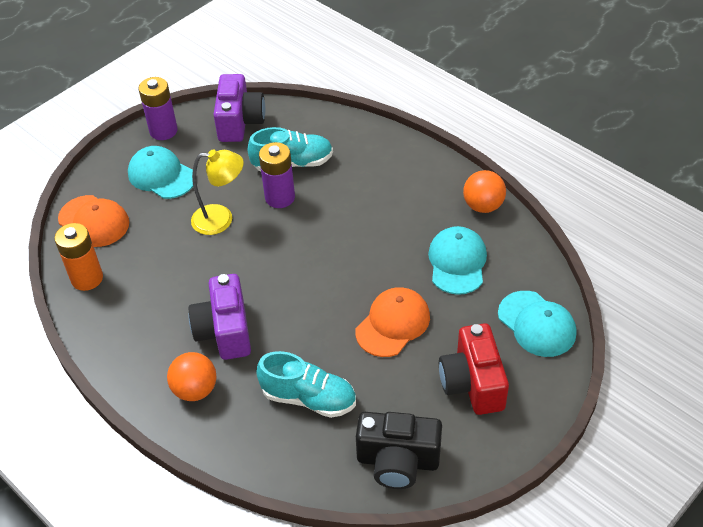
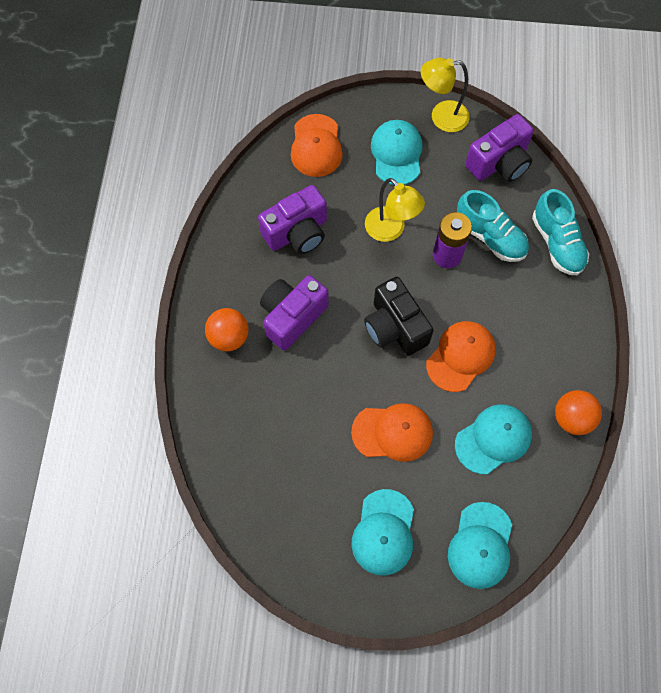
camera: 50 degrees right, 20 degrees up
(87, 278) = (264, 186): orange battery -> none
(154, 281) = (297, 232): none -> purple camera
(163, 131) = (441, 117): purple battery -> yellow lamp
(309, 398) = (280, 421): turquoise shoe -> turquoise shoe (557, 243)
(371, 241) = (461, 356): none -> orange cap
(398, 461) = (274, 524): black camera -> black camera (395, 327)
(472, 383) = (383, 532): red camera -> turquoise cap

